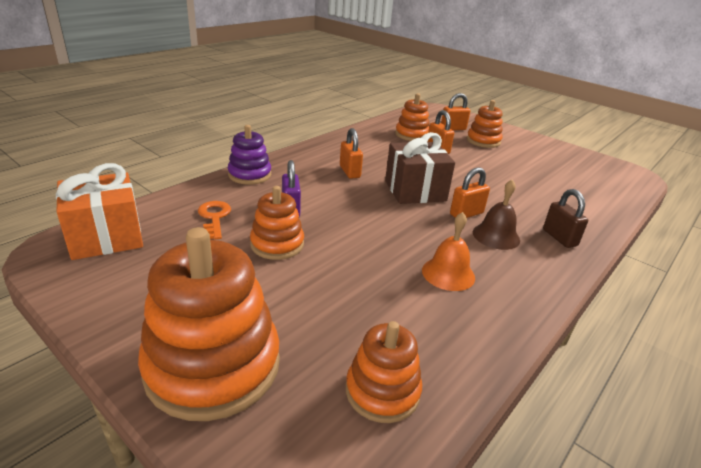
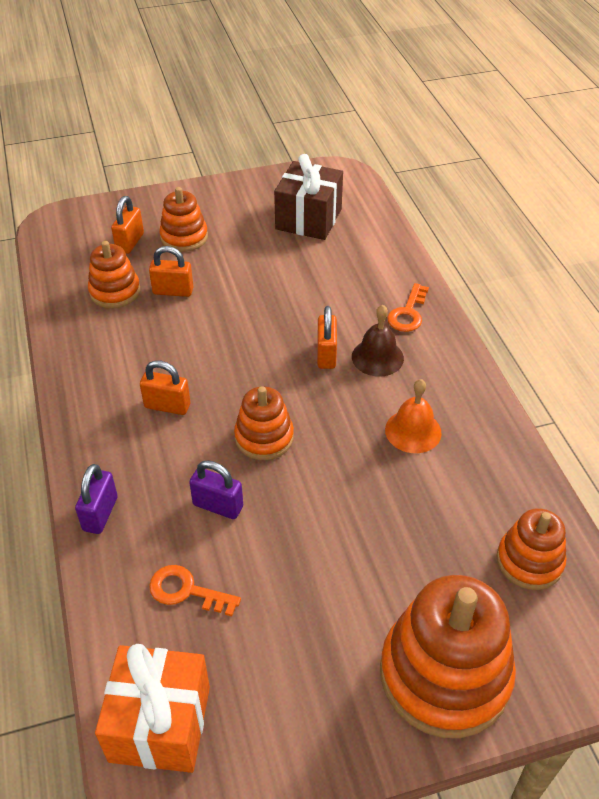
camera: 55 degrees left, 15 degrees up
(249, 175) = (100, 514): purple stacking toy -> purple padlock
(277, 244) = (283, 549): orange stacking toy -> orange stacking toy (264, 437)
(415, 191) = (253, 369): brown gift -> brown gift (308, 219)
(559, 238) = (408, 313): brown padlock -> orange key

